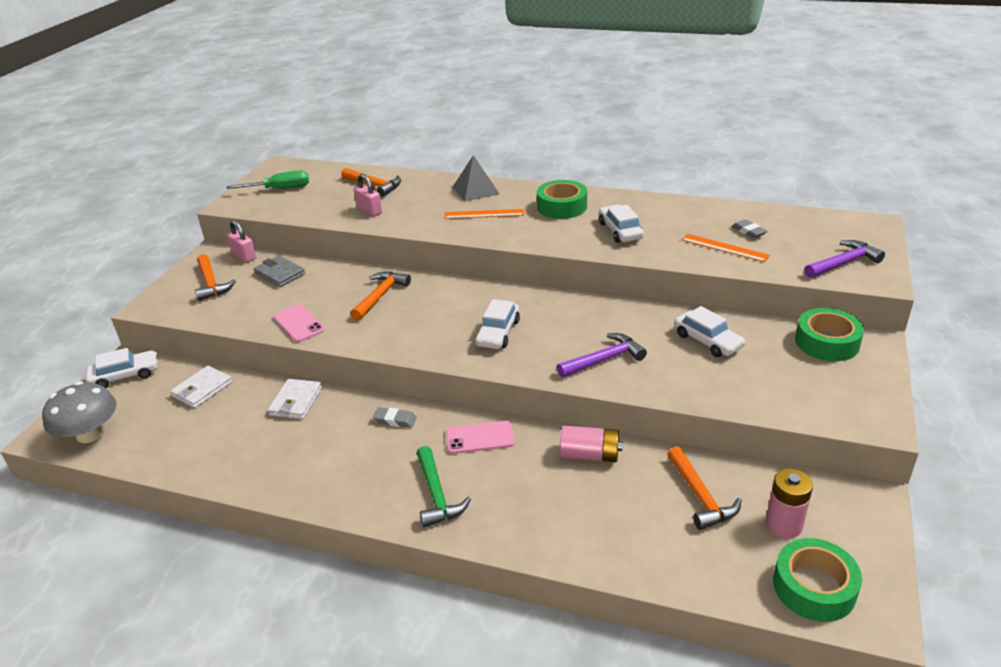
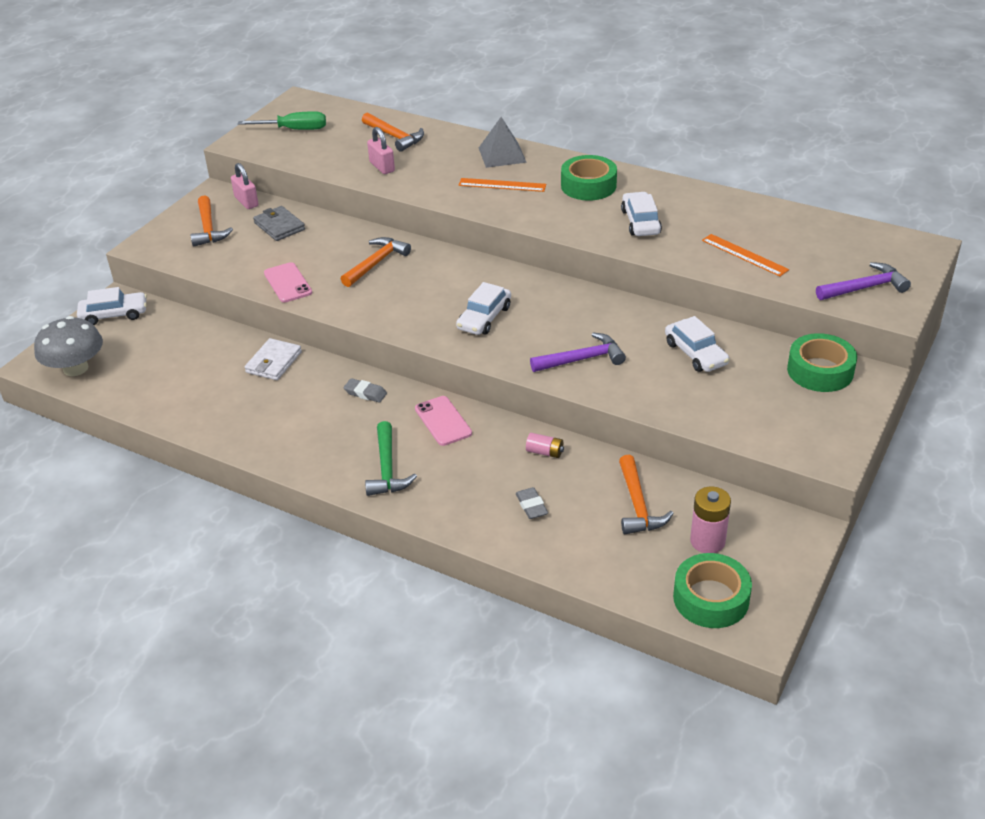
camera: 10 degrees right, 5 degrees up
(202, 389) = (186, 338): white wallet -> none
(480, 437) = (443, 421): pink phone -> pink phone turned 60 degrees clockwise
(590, 455) = (545, 452): pink battery -> pink battery, size x0.60
(748, 231) = (779, 239): grey eraser -> grey eraser (531, 506)

